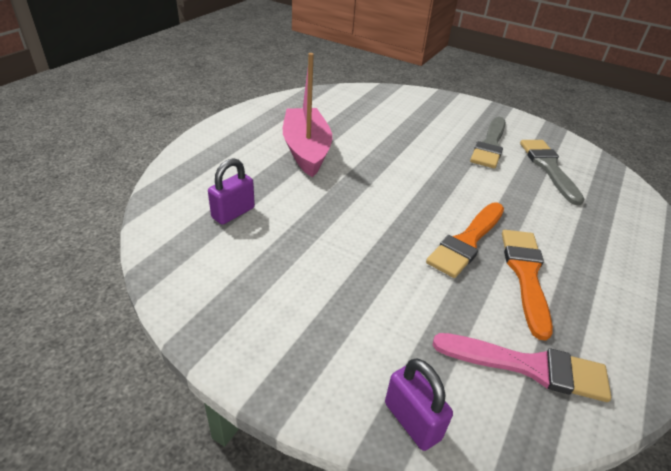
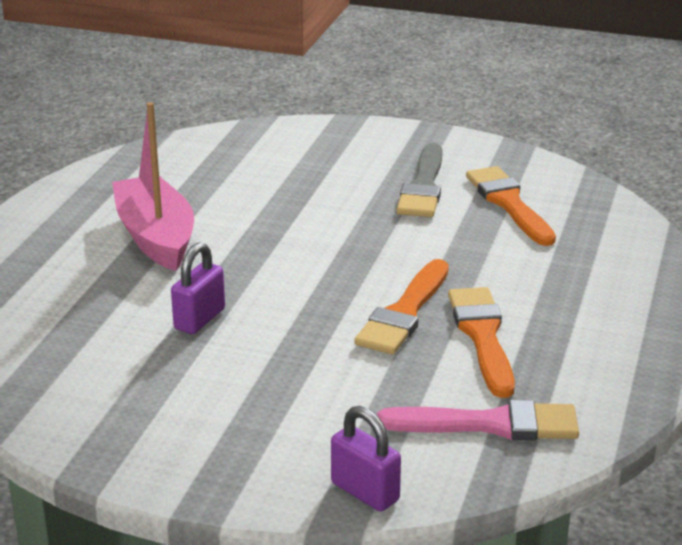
camera: 10 degrees left, 10 degrees down
(233, 213) = (82, 332): purple padlock -> purple padlock (199, 319)
(549, 168) = (509, 204): grey brush -> orange brush

